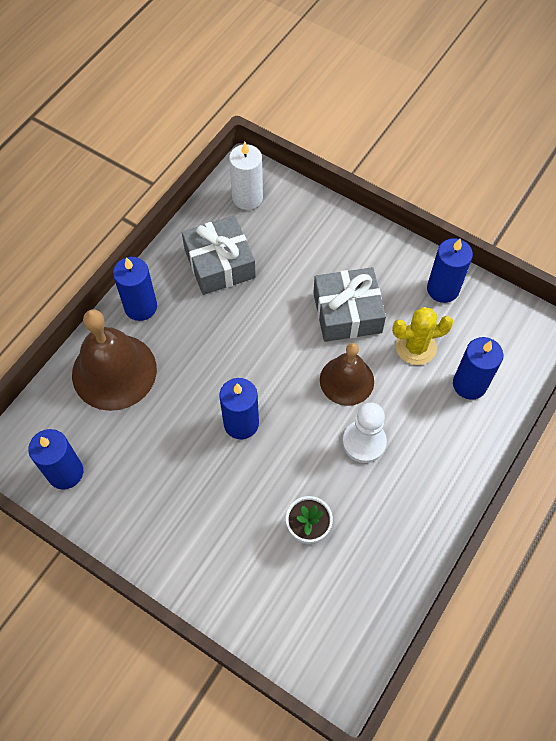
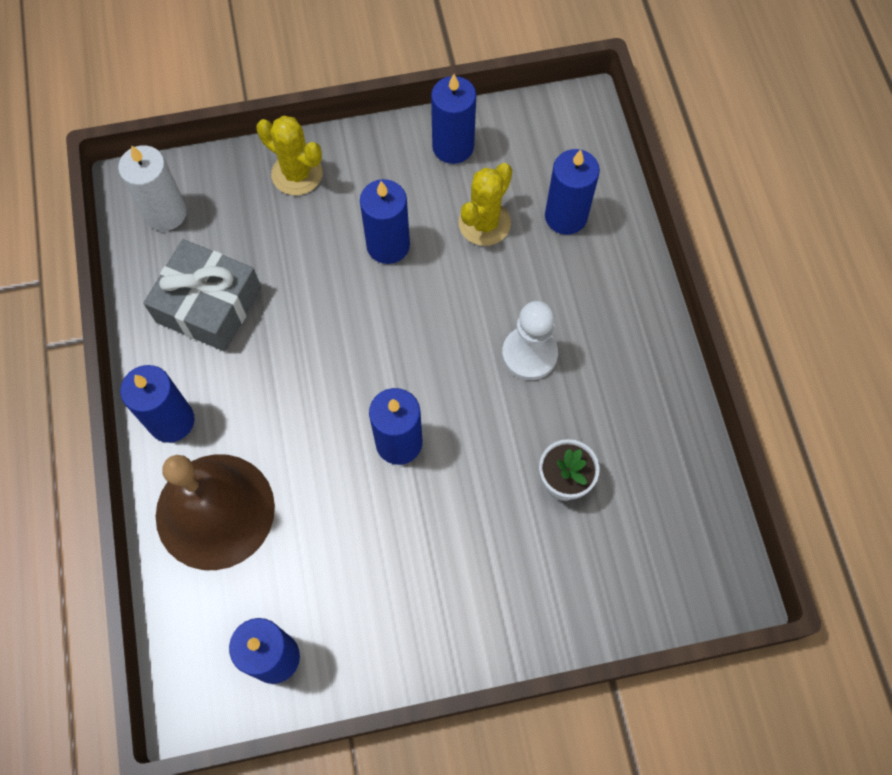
camera: 45 degrees left, 5 degrees up
(337, 233) = (297, 174): none -> yellow cactus
(347, 313) = (388, 245): grey gift -> blue candle
(347, 380) = (454, 311): brown bell -> none

